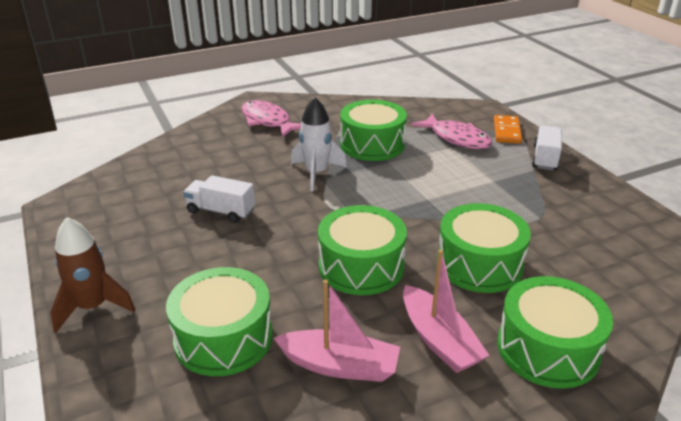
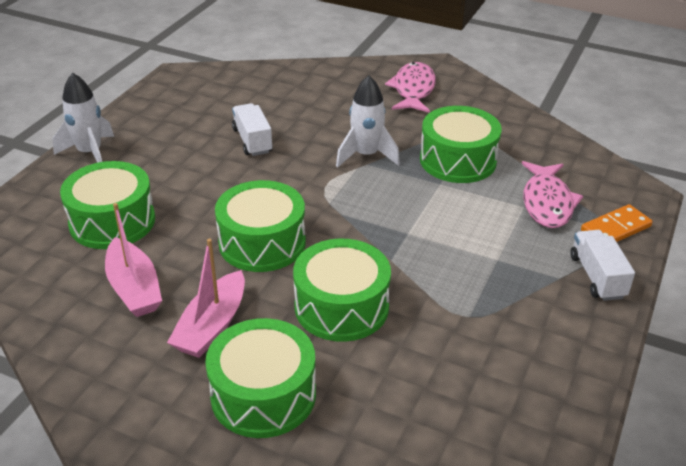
camera: 50 degrees right, 5 degrees up
(93, 307) = (90, 153): brown rocket -> white rocket
(545, 158) = (597, 277): white truck -> white truck turned 75 degrees counterclockwise

